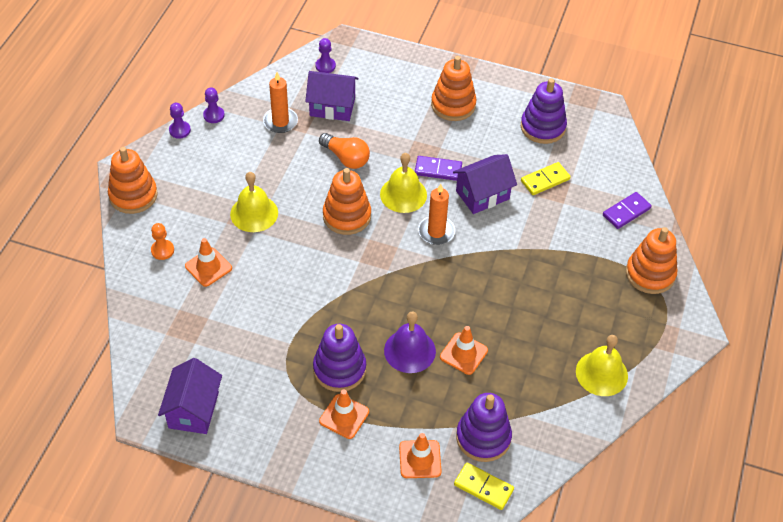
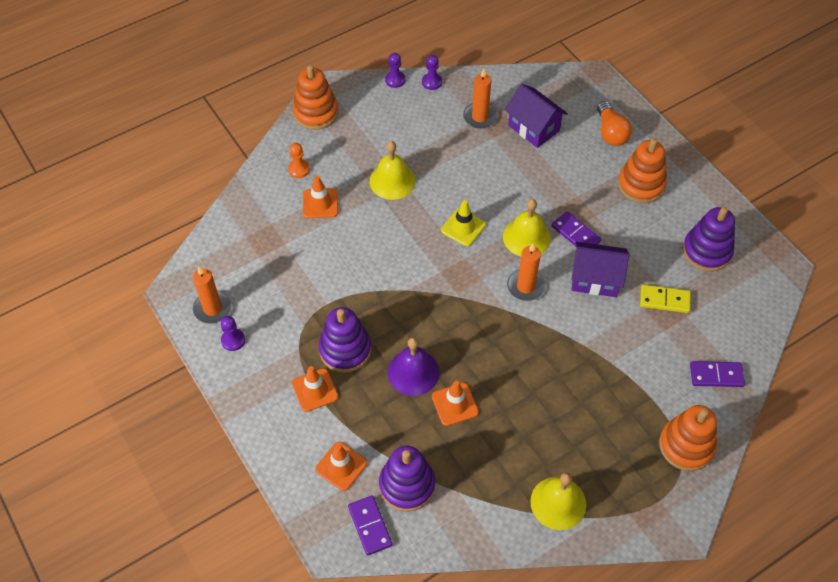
camera: 40 degrees right, 5 degrees up
(193, 410) = (212, 308): purple house -> orange candle
(325, 66) = (559, 89): purple pawn -> purple pawn (233, 340)
(346, 158) = (506, 178): orange light bulb -> orange light bulb (611, 132)
(347, 216) = (463, 227): orange stacking toy -> yellow traffic cone
(483, 487) = (370, 526): yellow domino -> purple domino

